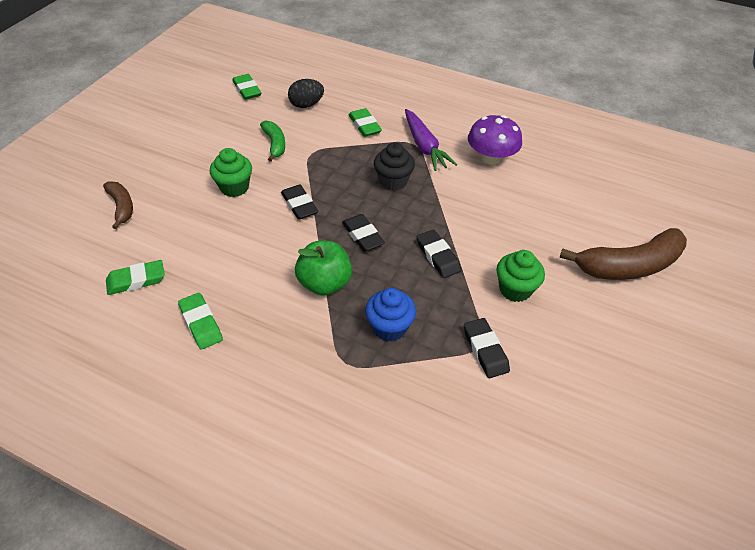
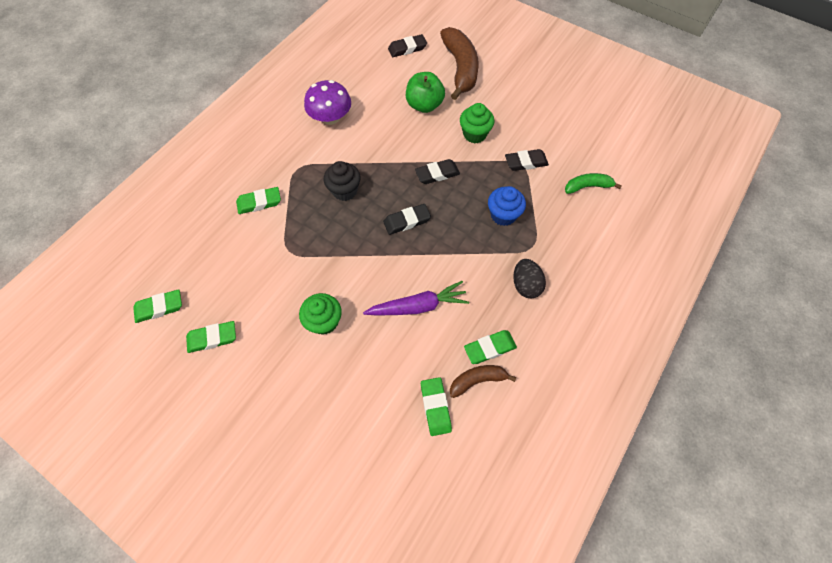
camera: 80 degrees left, 15 degrees up
(121, 207) = (331, 432): brown banana -> brown banana (477, 380)
(218, 122) = (212, 338): none -> green eraser
(275, 144) = (266, 283): green banana -> green banana (587, 186)
(299, 205) = (360, 266): black eraser -> black eraser (407, 48)
(306, 105) = (208, 250): black egg -> black egg (525, 285)
(324, 283) = (456, 253): green apple -> green apple (424, 105)
(424, 146) = (303, 161): purple carrot -> purple carrot (418, 306)

